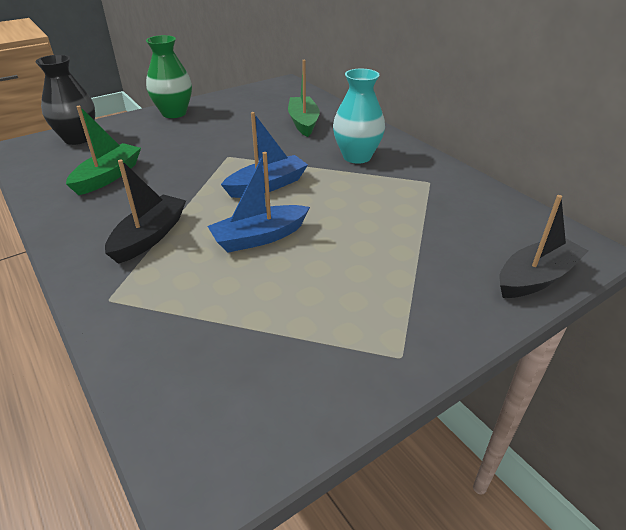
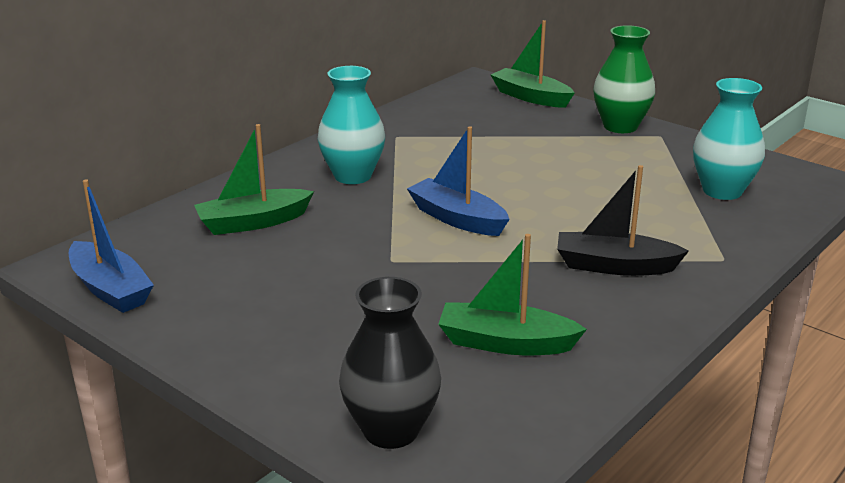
camera: 105 degrees left, 10 degrees down
(174, 113) = (238, 352): green vase -> green vase (620, 126)
(229, 354) = (722, 191): none -> turquoise vase
(259, 237) = (564, 205): blue boat -> blue boat (110, 289)
(536, 278) = (531, 97): black boat -> green boat

